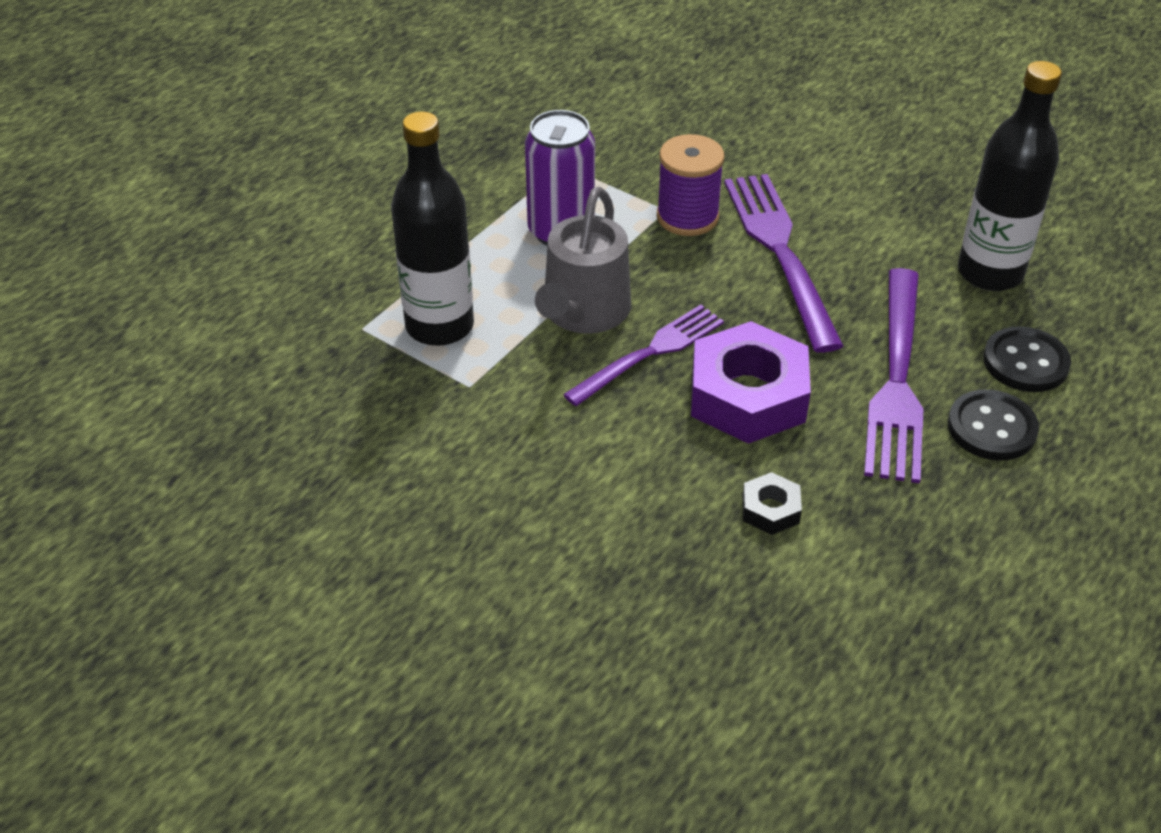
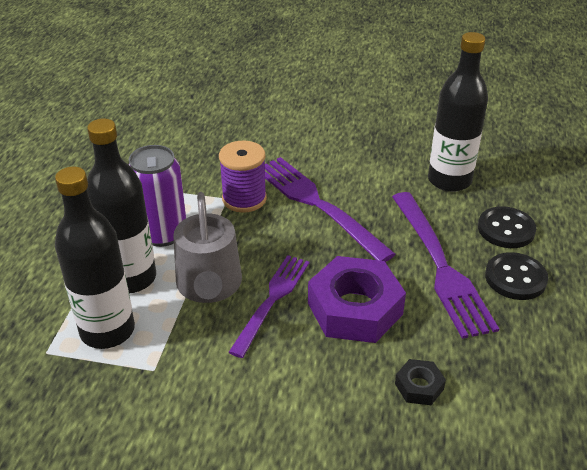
camera: 25 degrees left, 5 degrees down
(495, 274) = (131, 278): none -> black bottle

